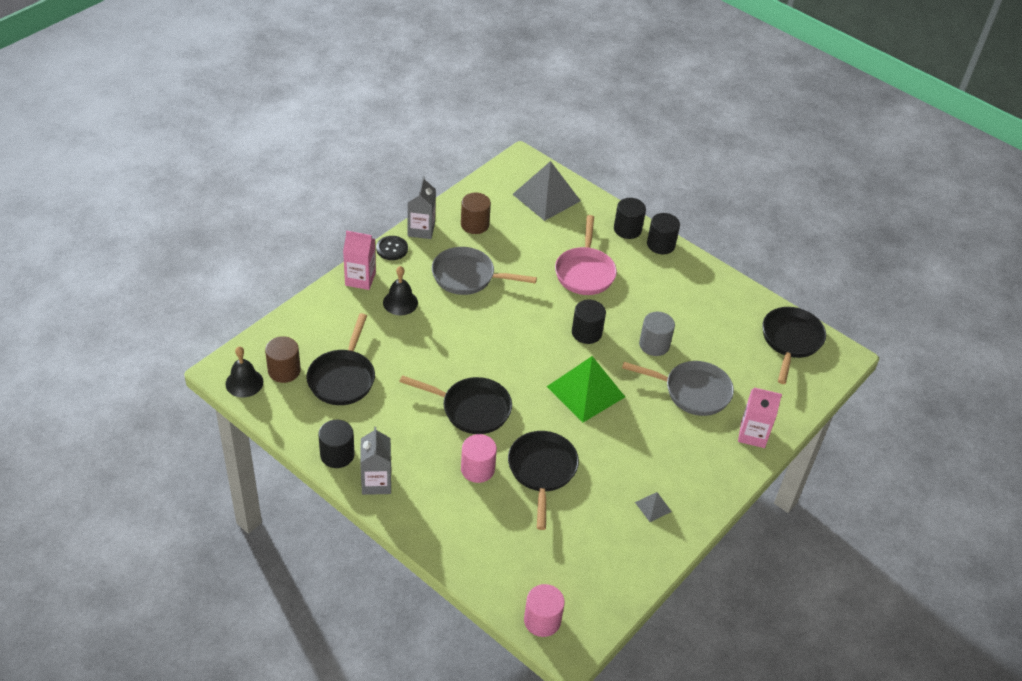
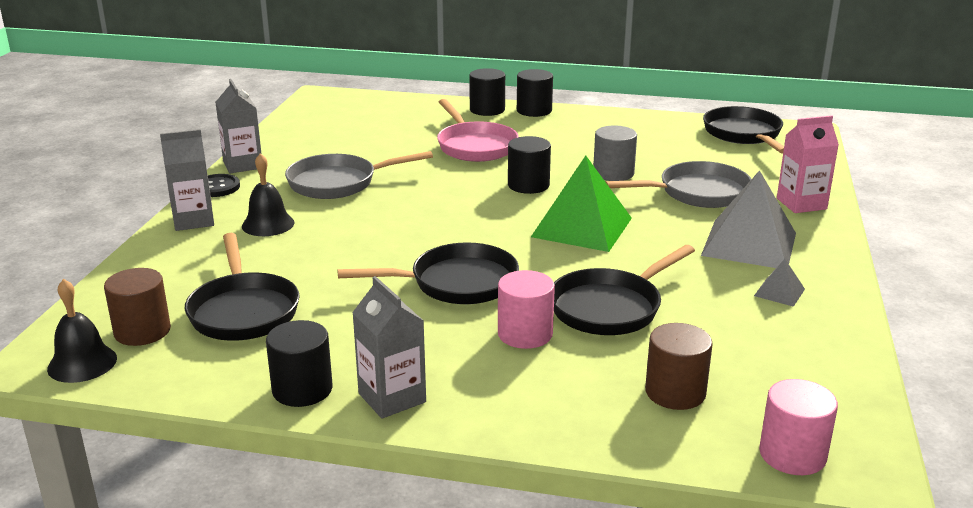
camera: 25 degrees left, 20 degrees down
(360, 279) = (193, 220): pink carton -> grey carton
(474, 224) = (308, 146): brown cylinder -> brown cylinder (675, 392)
(542, 471) = (610, 307): black pan -> black pan turned 105 degrees counterclockwise
(546, 197) = (373, 111): grey pyramid -> grey pyramid (749, 244)

